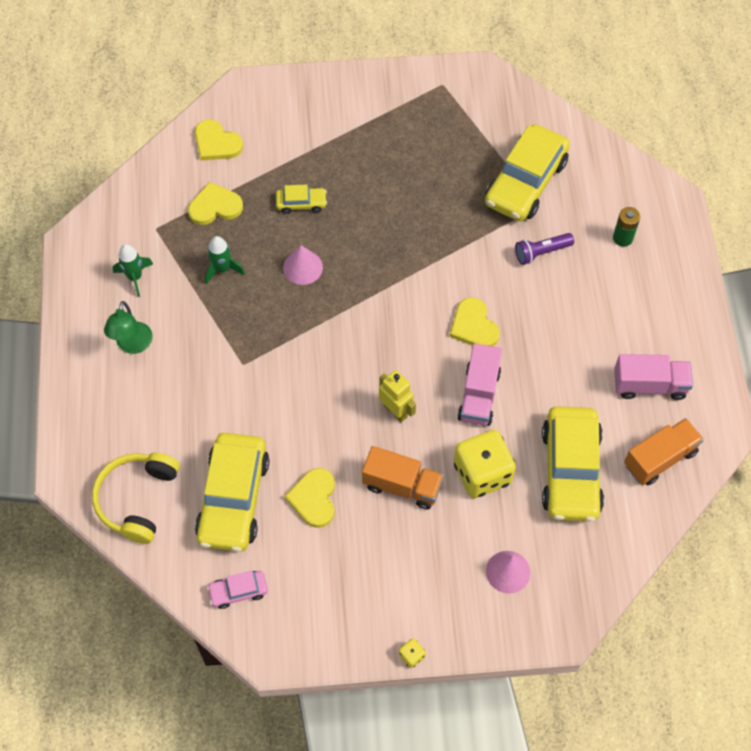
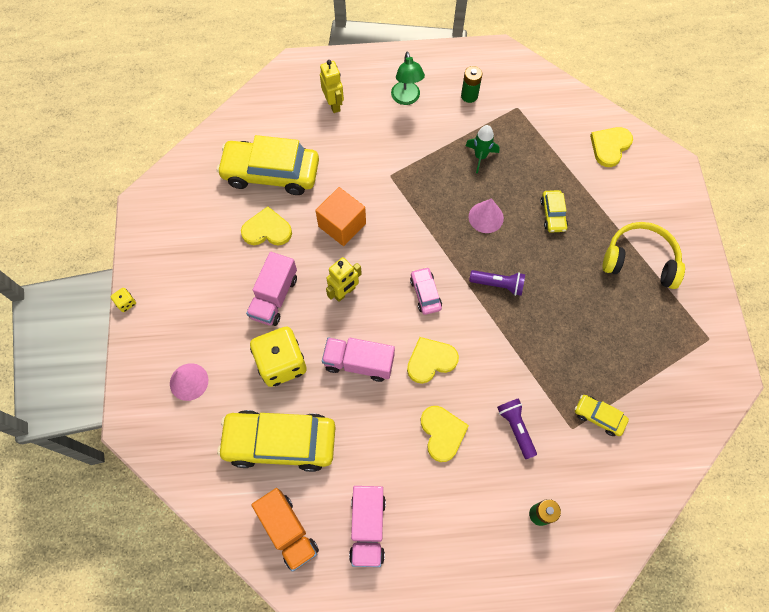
camera: 90 degrees right, 5 degrees up
(133, 345) = (406, 98): green lamp -> green lamp turned 105 degrees counterclockwise
(134, 428) = (334, 104): none -> yellow robot
(135, 277) = (469, 96): green rocket -> green battery
(137, 499) = (274, 110): yellow headphones -> yellow headphones (640, 260)
(215, 206) = (543, 148): yellow heart -> yellow heart (442, 433)
(238, 591) = (194, 179): pink car -> pink car (425, 293)
(309, 415) = (342, 225): none -> orange cube
(385, 259) = (498, 285): none -> purple flashlight
(402, 485) = (274, 297): orange truck -> pink truck
(525, 182) = (598, 417): yellow car -> yellow car, size x0.46

